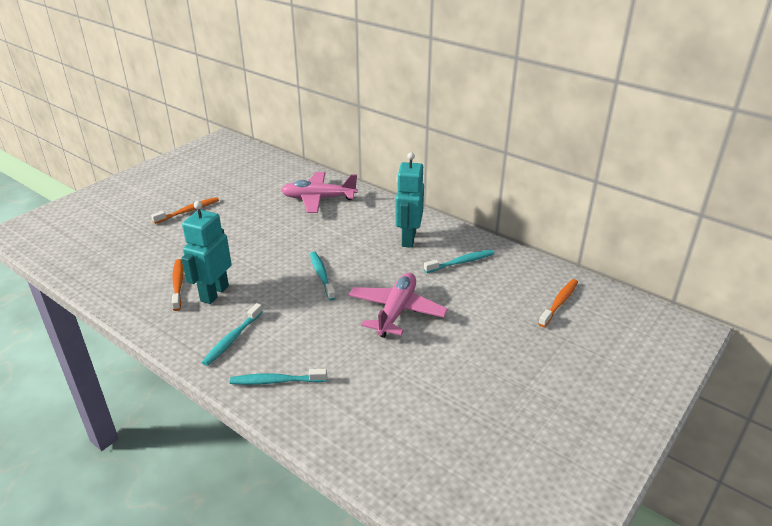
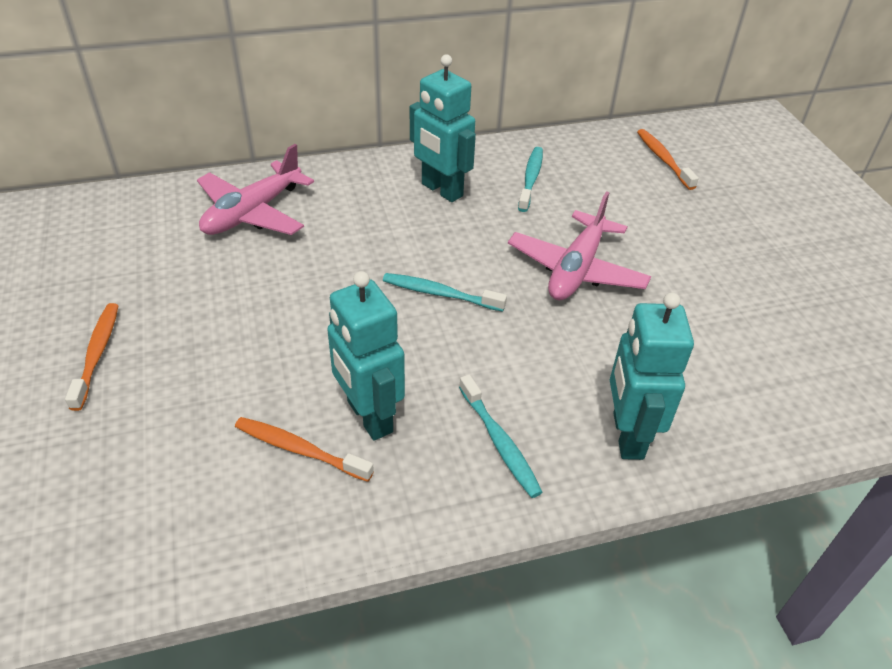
camera: 55 degrees left, 10 degrees up
(276, 381) = (627, 435): turquoise toothbrush -> turquoise robot
(396, 311) = (576, 269): pink plane -> pink plane turned 120 degrees counterclockwise

